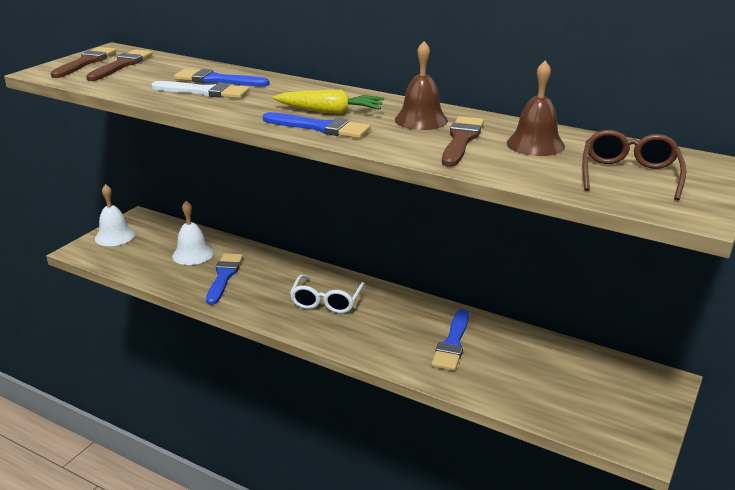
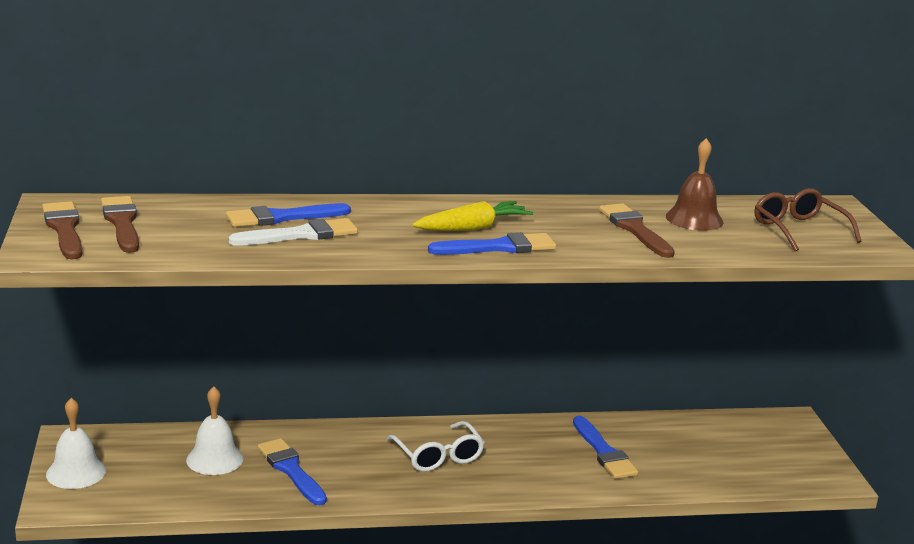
camera: 40 degrees left, 5 degrees down
(421, 120) = (566, 217): brown bell -> none

